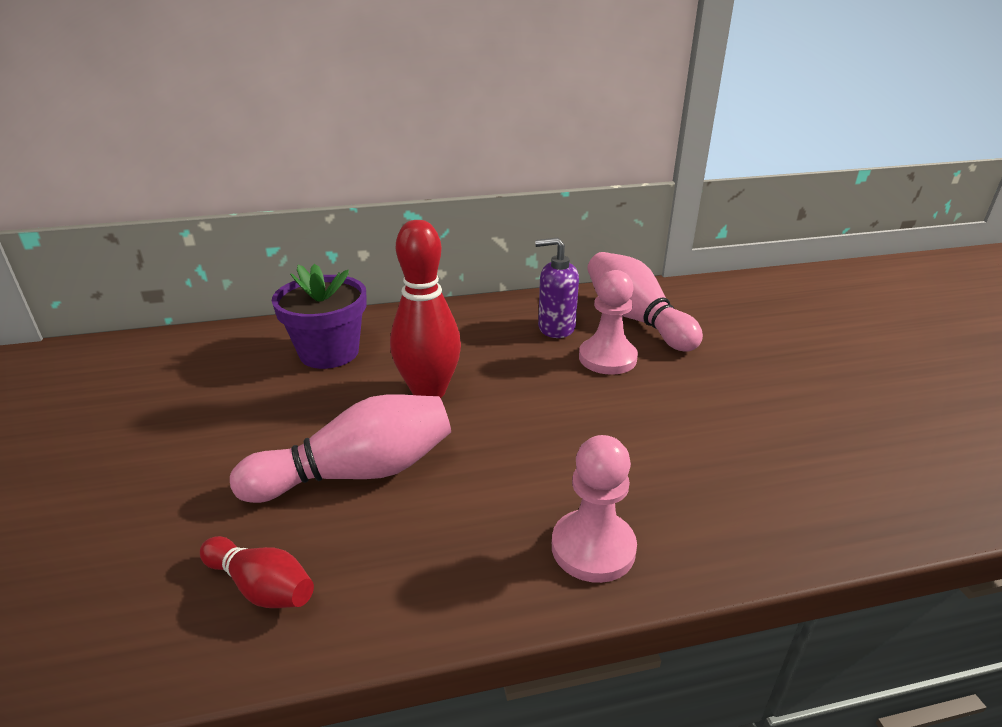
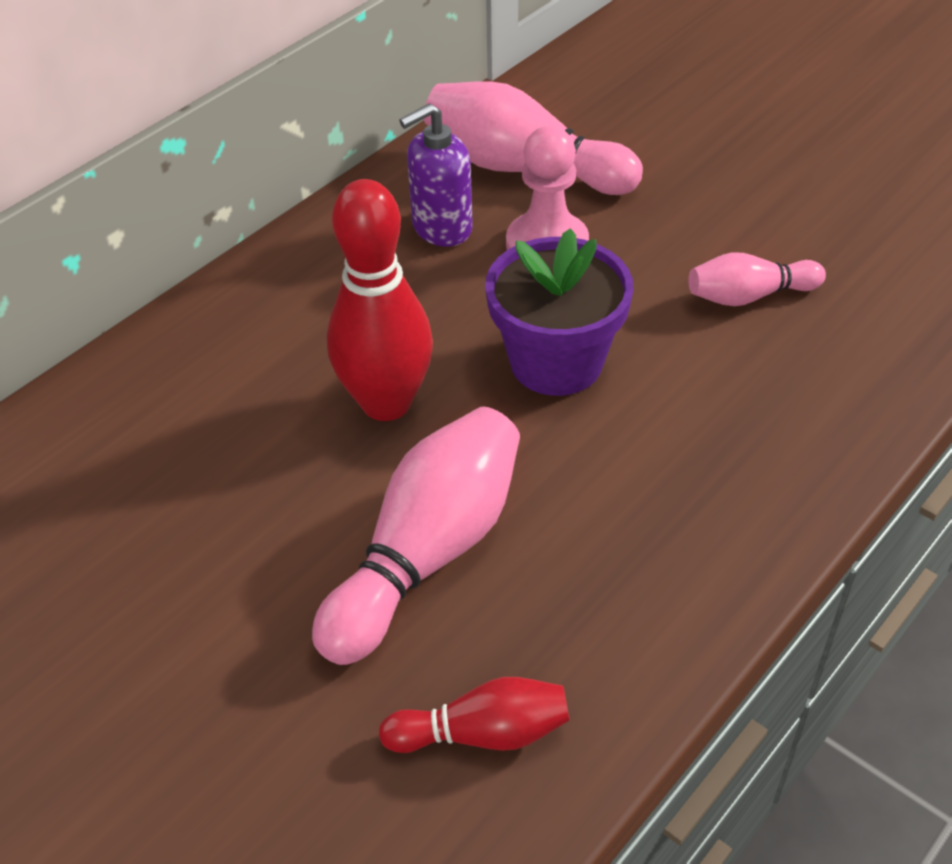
camera: 35 degrees left, 15 degrees up
(329, 352) = (180, 416): purple flower pot -> purple flower pot (556, 362)
(593, 548) = (751, 488): pink pawn -> none
(714, 437) = (749, 296): none -> pink bowling pin

